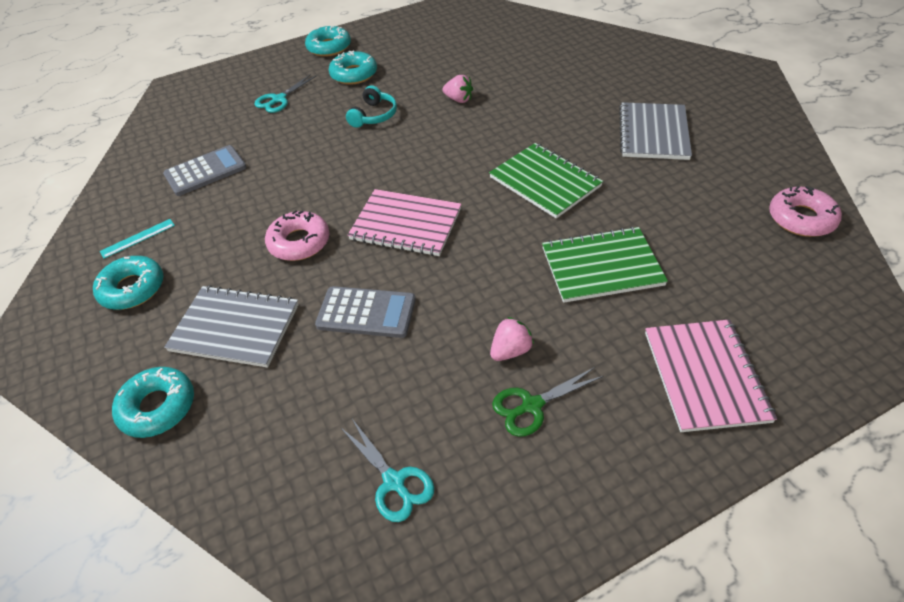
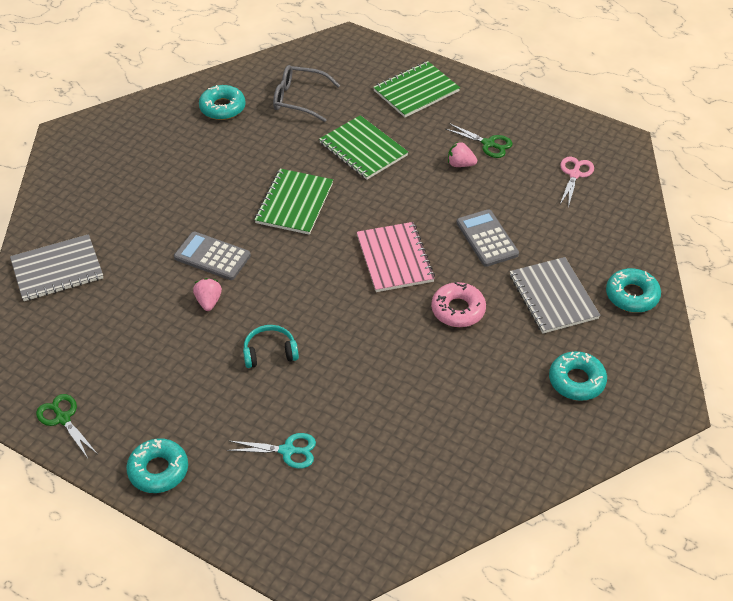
camera: 125 degrees left, 0 degrees up
(138, 238) = (535, 419): turquoise ruler -> none
(205, 171) = (430, 433): grey calculator -> grey calculator (212, 256)
(354, 74) = (205, 411): turquoise donut -> turquoise donut (222, 107)
(394, 482) = (574, 174): turquoise scissors -> pink scissors
(411, 22) = (63, 418): none -> green scissors
(653, 133) = (193, 165): grey notebook -> grey notebook (57, 269)
(705, 376) = (416, 91): pink notebook -> green notebook
(739, 244) = (299, 99): none -> grey glasses
(801, 218) = (255, 79): pink donut -> none

